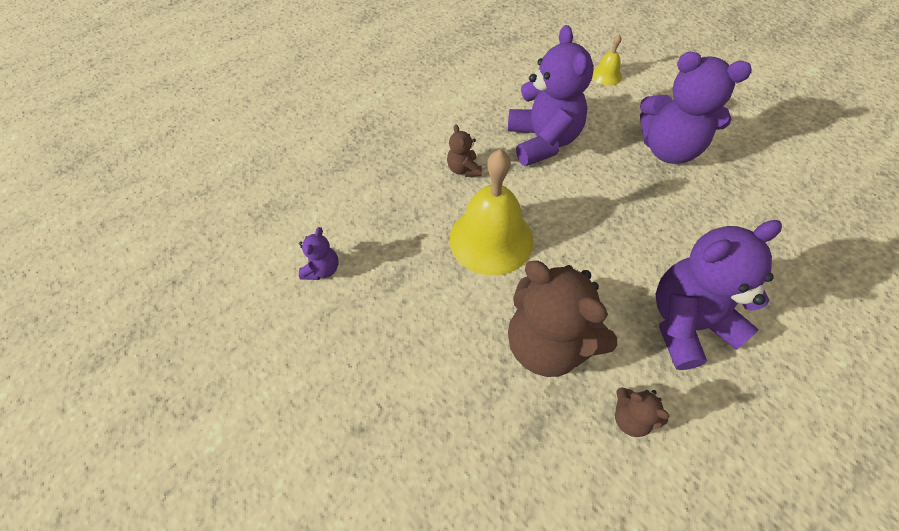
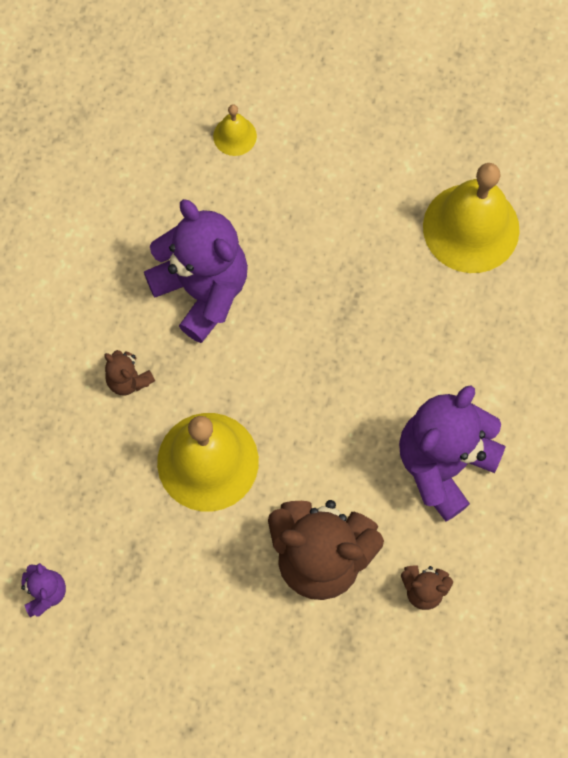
camera: 30 degrees left, 15 degrees up
(668, 149) = (353, 232): purple teddy bear -> none
(765, 178) = (471, 228): none -> yellow bell

